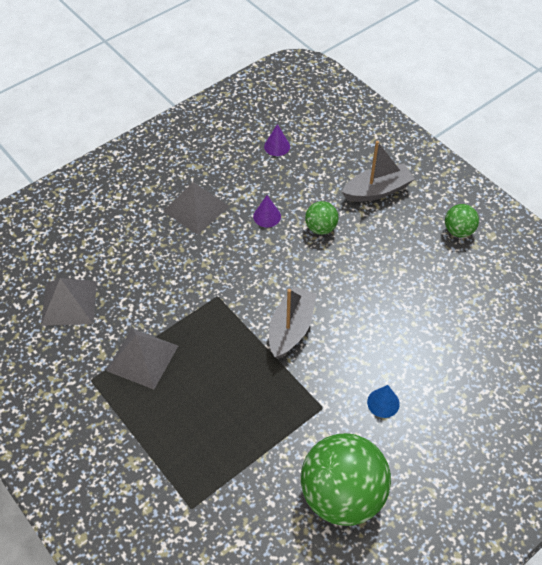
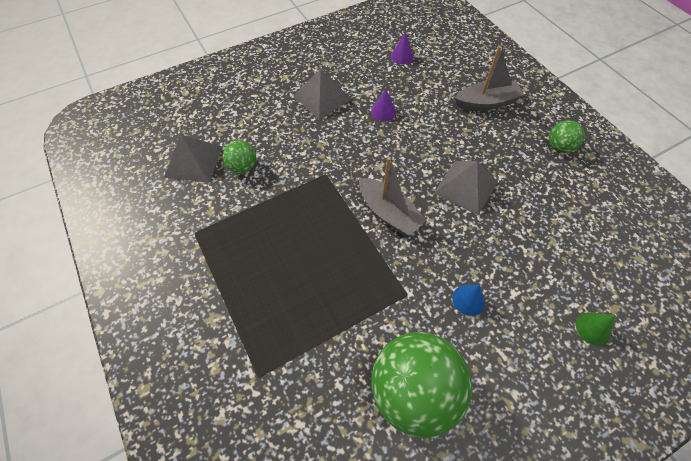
camera: 10 degrees right, 5 degrees up
(142, 358) = (246, 220): grey pyramid -> grey pyramid (466, 187)
(291, 328) = (388, 213): grey boat -> grey boat turned 105 degrees clockwise
(321, 228) = (430, 128): green ball -> green ball (243, 167)
(503, 410) = (593, 328): none -> green cone

